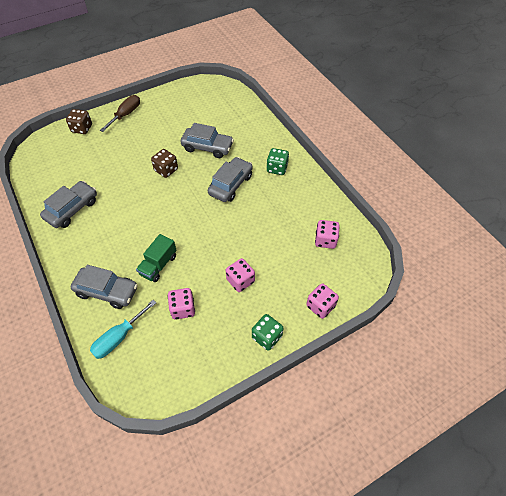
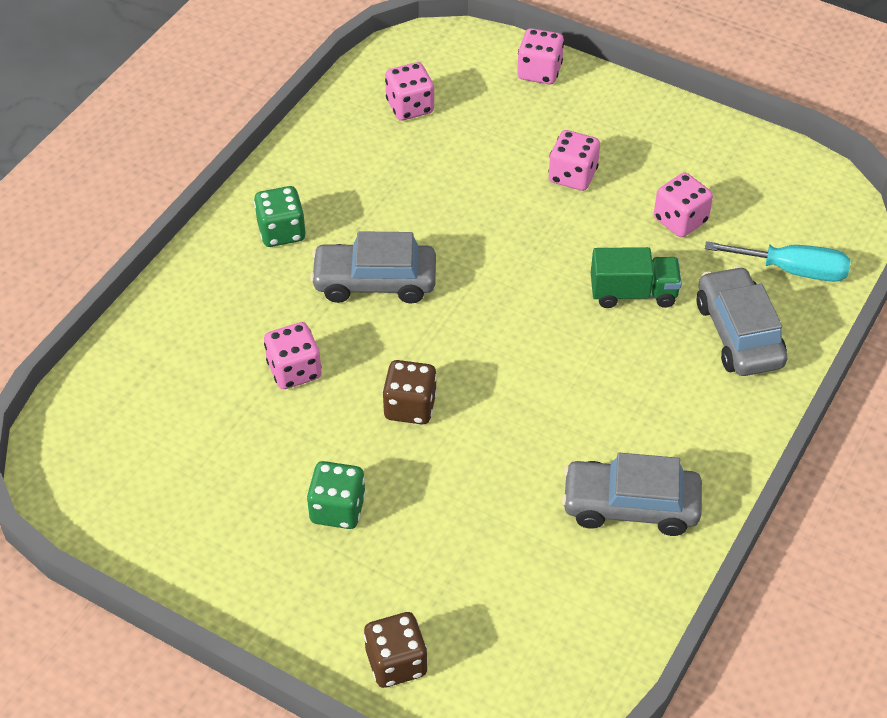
camera: 120 degrees left, 5 degrees down
(126, 114) = (285, 597): brown screwdriver -> none
(207, 147) = (294, 370): grey car -> pink dice
(267, 337) = (638, 108): green dice -> green dice (337, 509)

